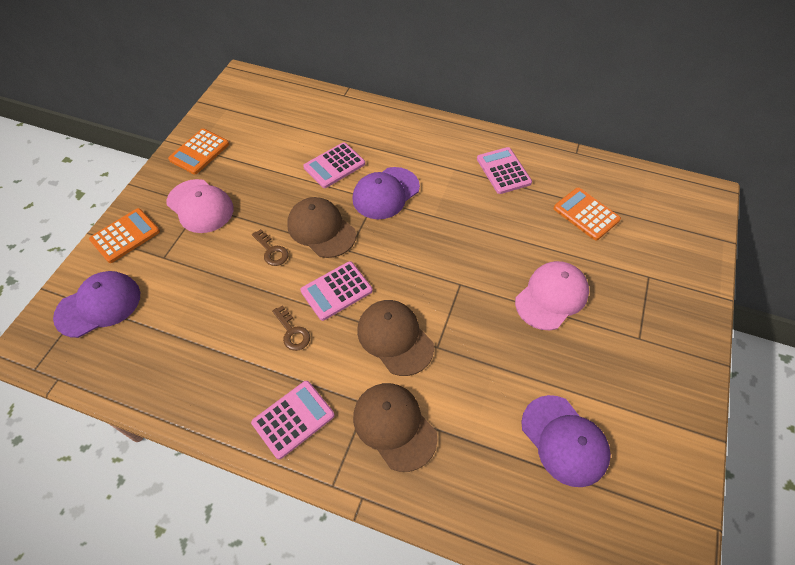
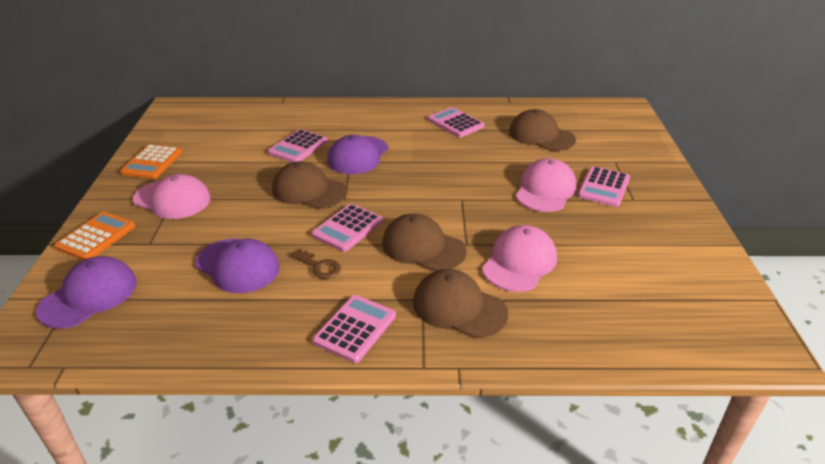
camera: 20 degrees left, 20 degrees down
(272, 251) = (266, 215): brown key -> none
(477, 388) = (519, 262): none -> pink cap
(564, 440) = (616, 277): purple cap -> purple cap (238, 266)
(586, 214) = (541, 135): orange calculator -> brown cap
(616, 311) = (603, 187): none -> pink calculator

